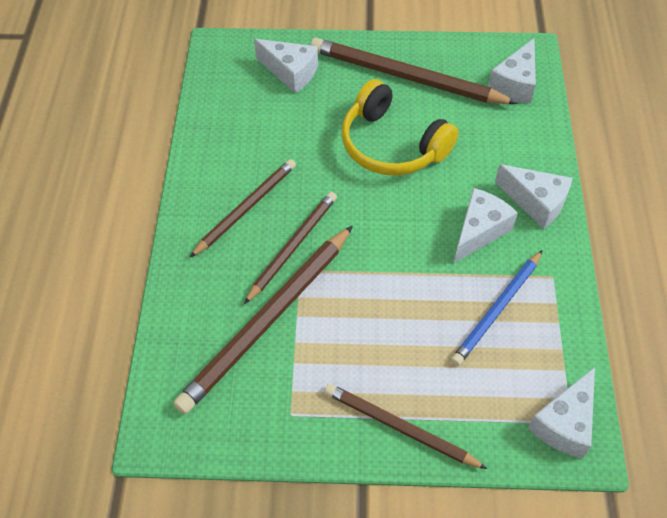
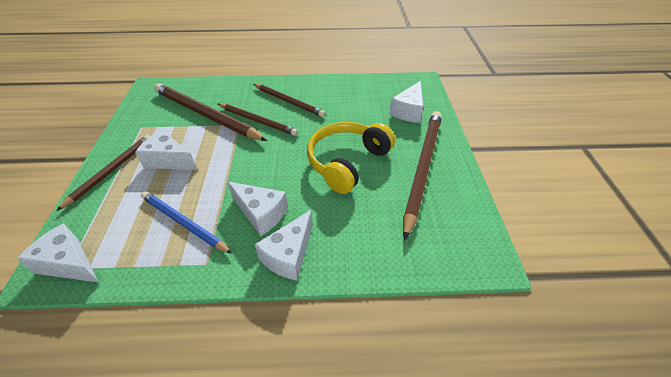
camera: 85 degrees right, 10 degrees down
(515, 83) = (438, 245): white cheese -> white cheese (168, 160)

